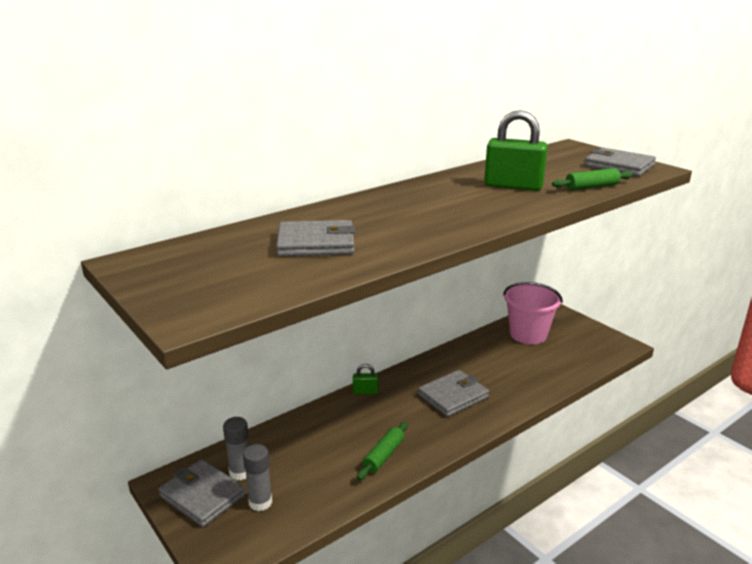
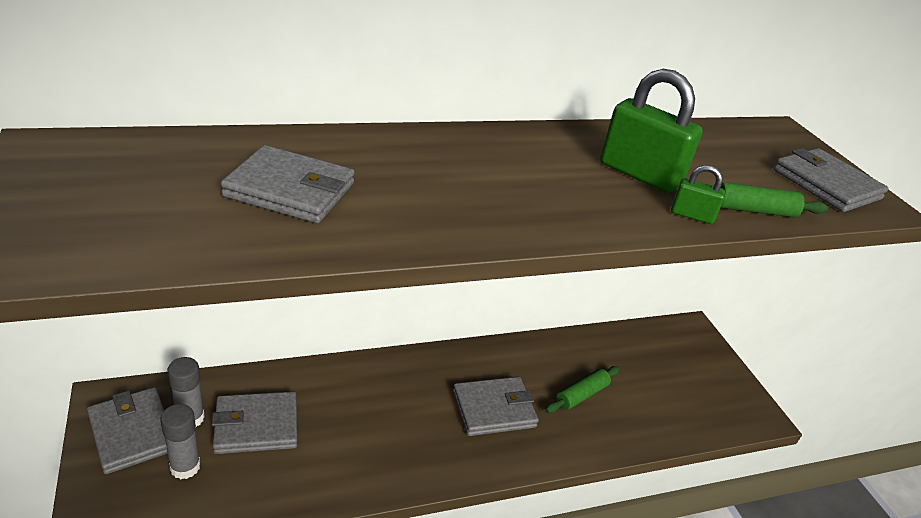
camera: 15 degrees right, 10 degrees up
(294, 460) = (256, 426): none -> grey wallet
(365, 392) = (394, 364): green padlock -> green padlock (691, 215)
(383, 456) = (359, 460): green rolling pin -> green rolling pin (581, 395)
(528, 334) = (642, 355): pink bucket -> none

